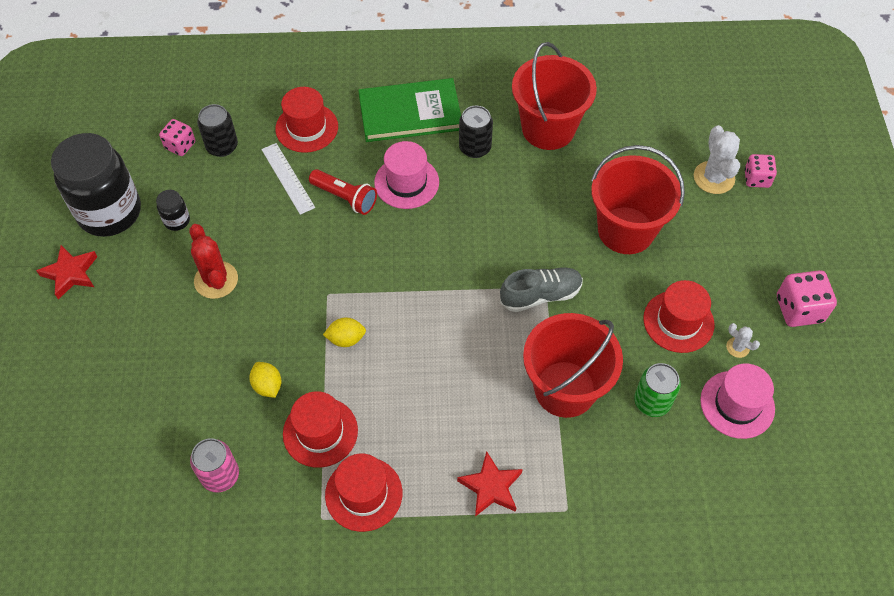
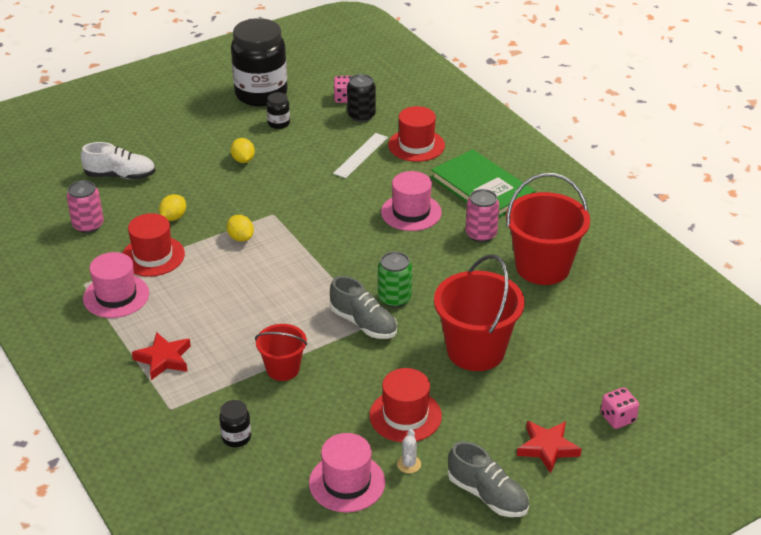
camera: 60 degrees right, 20 degrees down
(71, 273) = (199, 100): red star -> red star (547, 448)
(152, 408) = (120, 176): none -> white shoe
(216, 280) = (243, 160): red cactus -> yellow lemon
(345, 198) = (368, 188): red flashlight -> none
(363, 494) = (116, 296): red hat -> pink hat
(475, 147) = (481, 234): black can -> pink can
(565, 389) = (283, 369): red bucket -> red bucket, size x0.56
(637, 468) = (236, 437): none -> black jar
(652, 402) = (308, 426): green can -> green can (394, 298)
(714, 178) = (590, 388): white cactus -> none
(799, 309) = (487, 495): pink dice -> grey shoe

